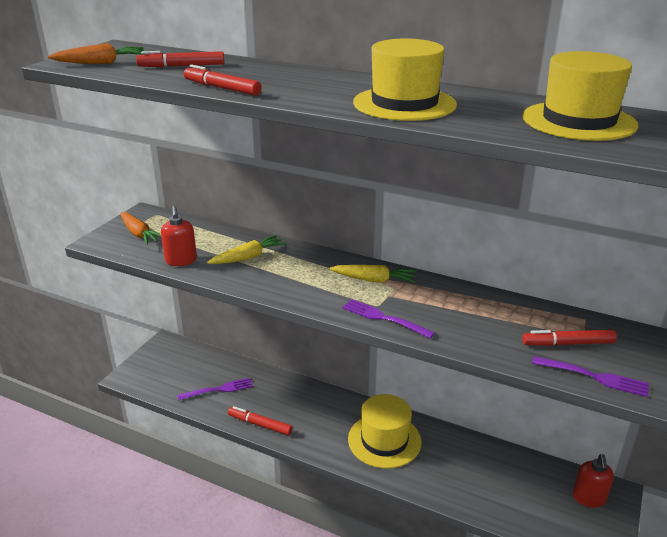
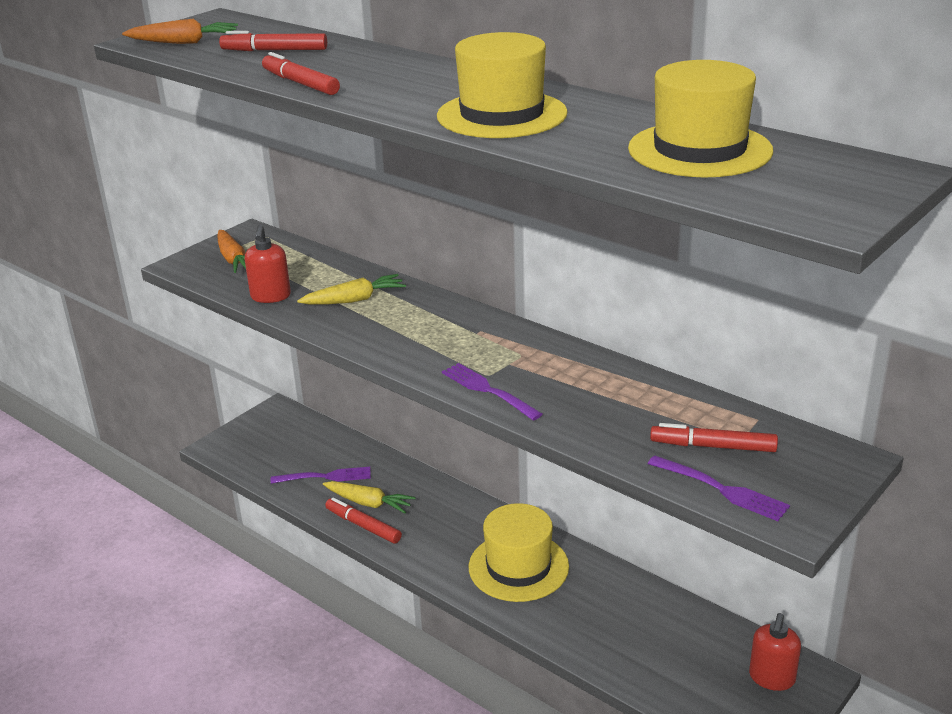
camera: 15 degrees right, 0 degrees up
(374, 280) = (500, 343): yellow carrot -> yellow carrot (369, 503)

